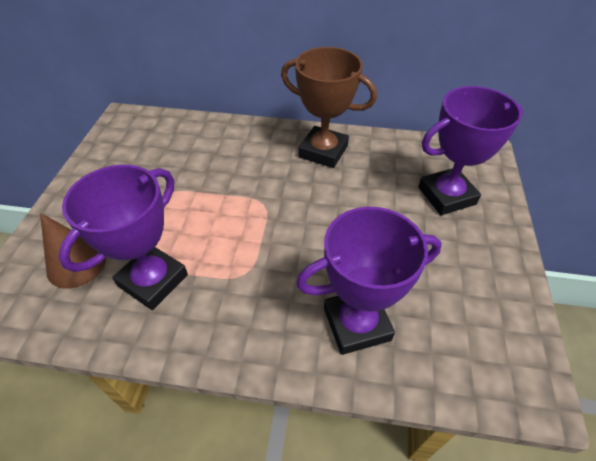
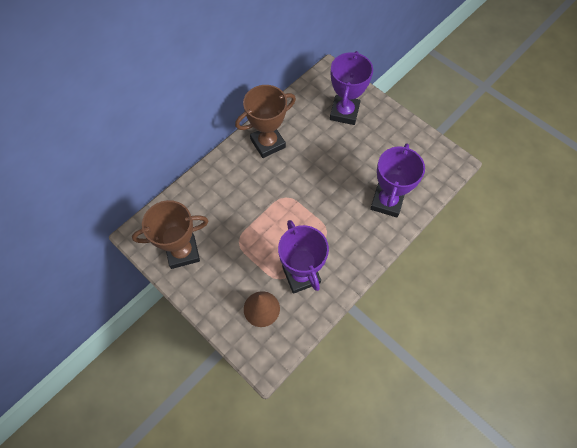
camera: 55 degrees left, 15 degrees up
(122, 157) = (183, 252): none -> brown trophy

